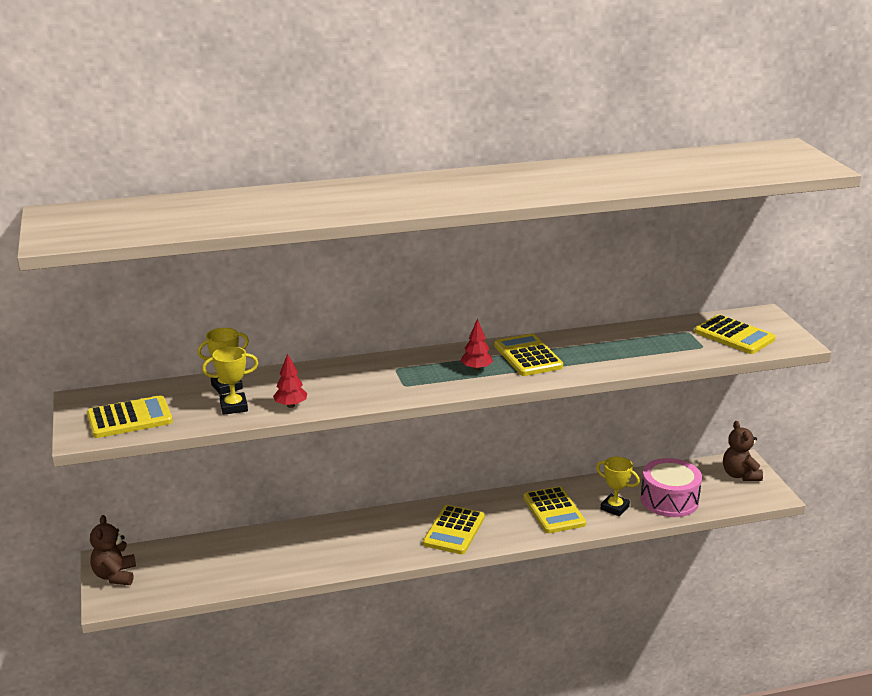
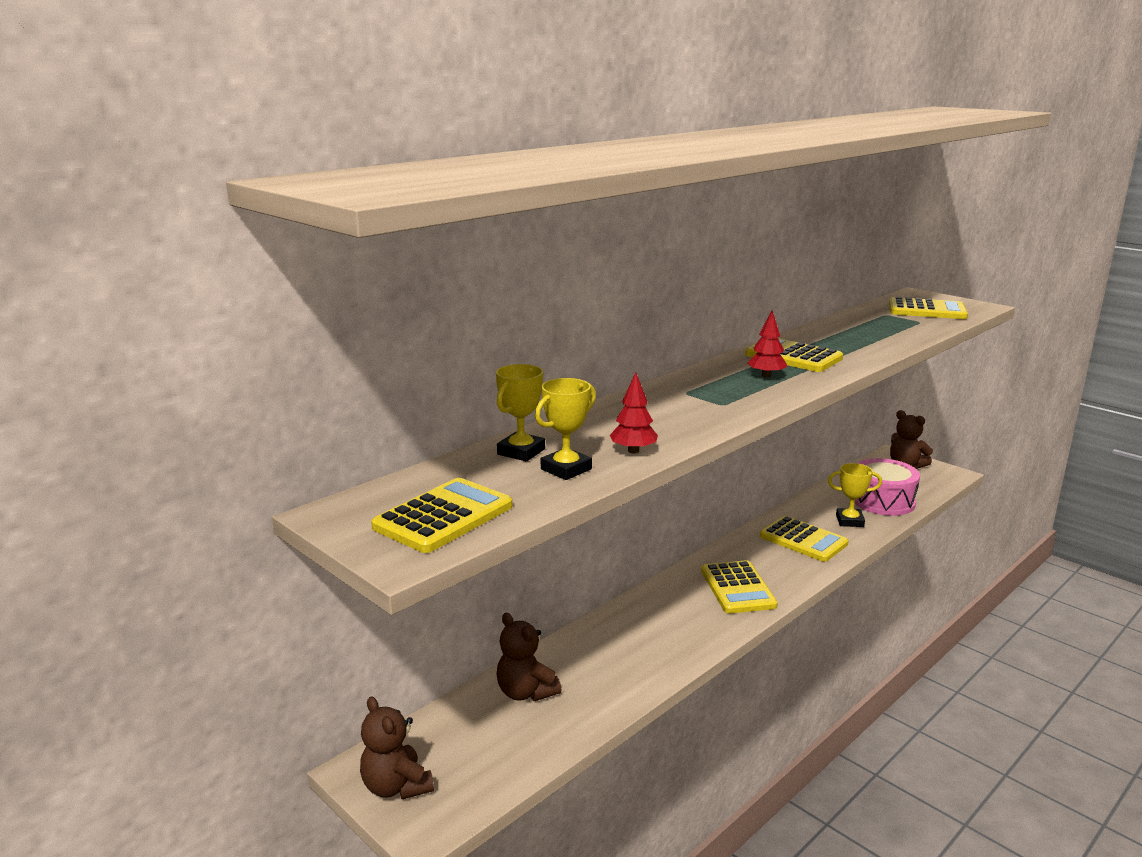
camera: 30 degrees left, 5 degrees down
(236, 550) = (525, 692): none -> brown teddy bear

